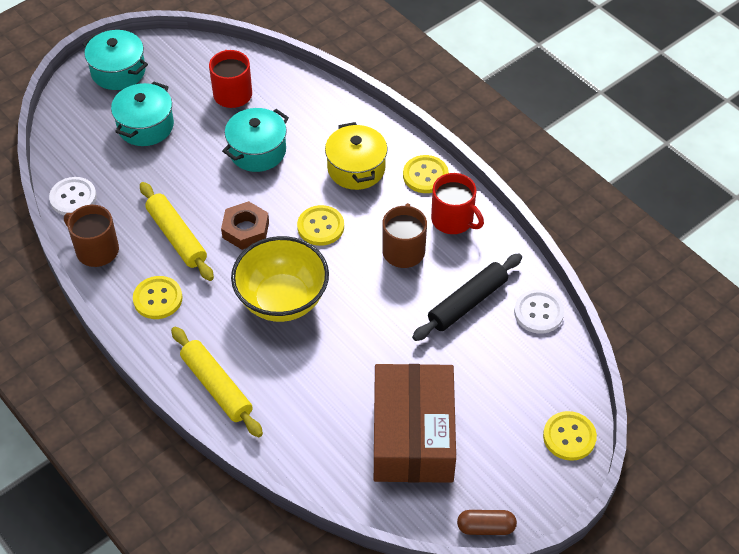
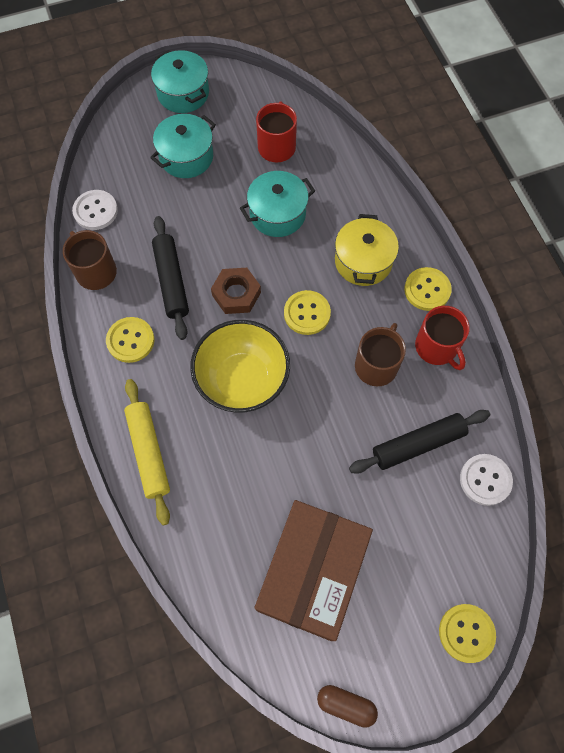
camera: 20 degrees right, 15 degrees up
(177, 237) = (171, 281): yellow rolling pin -> black rolling pin

